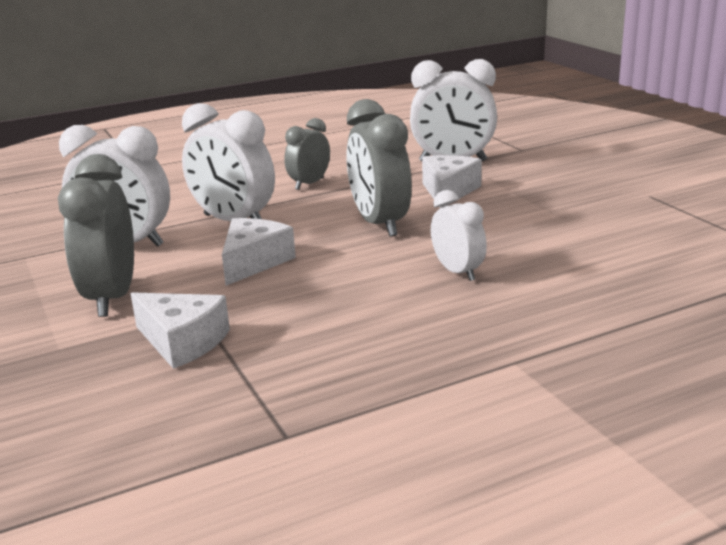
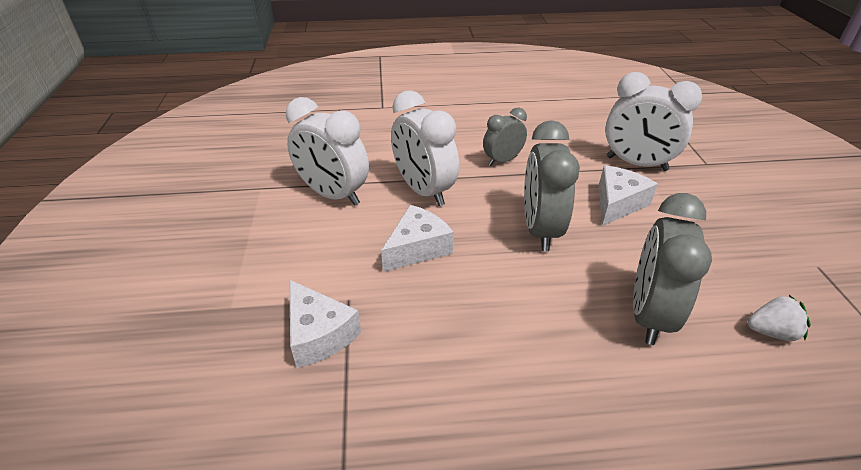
camera: 20 degrees right, 15 degrees up
(111, 297) = (294, 257): grey clock -> grey clock (649, 314)
(457, 272) = (584, 321): white clock -> none
(627, 242) = (771, 332): none -> white strawberry

